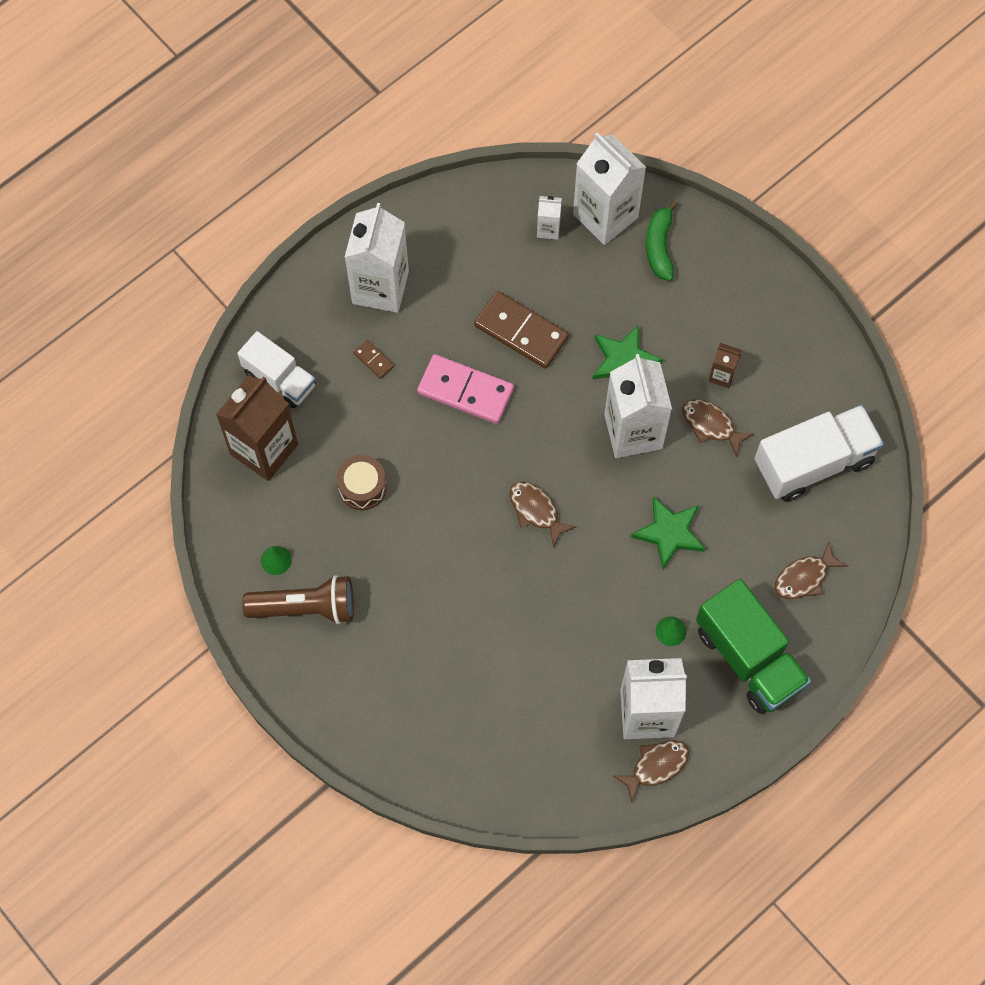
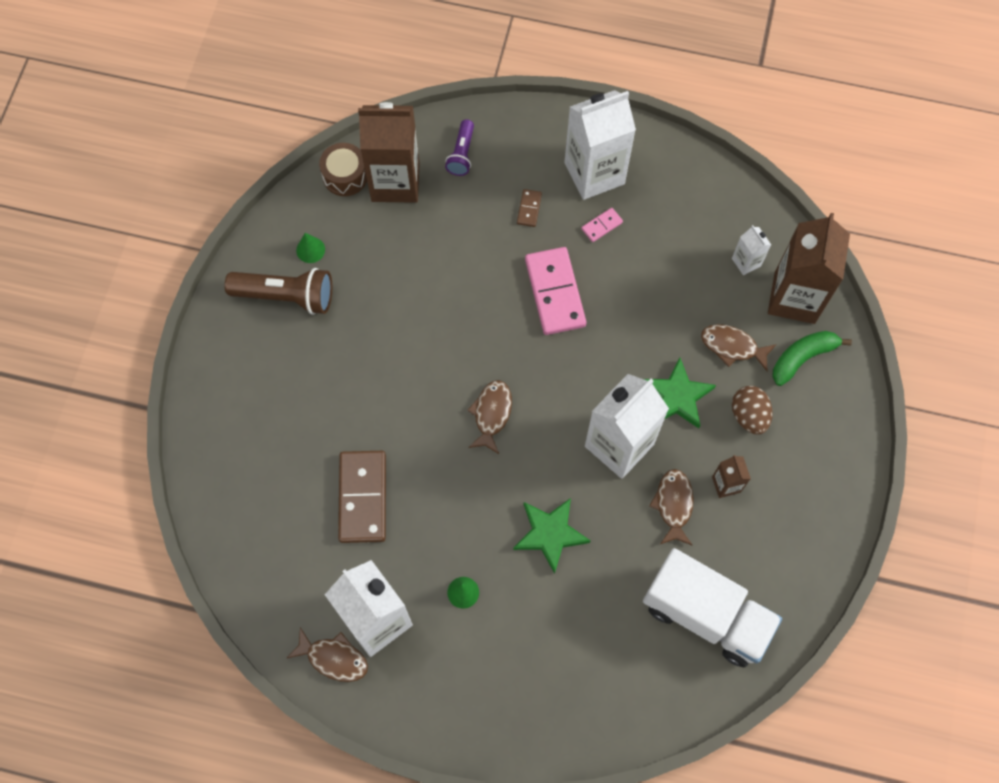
camera: 55 degrees right, 0 degrees up
(279, 379) = (461, 154): white truck -> purple flashlight
(306, 607) = (286, 296): brown flashlight -> brown flashlight turned 45 degrees counterclockwise
(362, 487) = (416, 271): brown drum -> brown drum (345, 176)
(432, 314) = (601, 226): none -> pink domino
(521, 332) = (639, 300): brown domino -> brown domino (362, 497)
(605, 216) = (794, 298): white carton -> brown carton
(678, 319) = (749, 415): none -> brown egg
(749, 657) = (485, 674): green truck -> none
(804, 577) = (593, 676): brown fish -> brown fish (732, 346)

